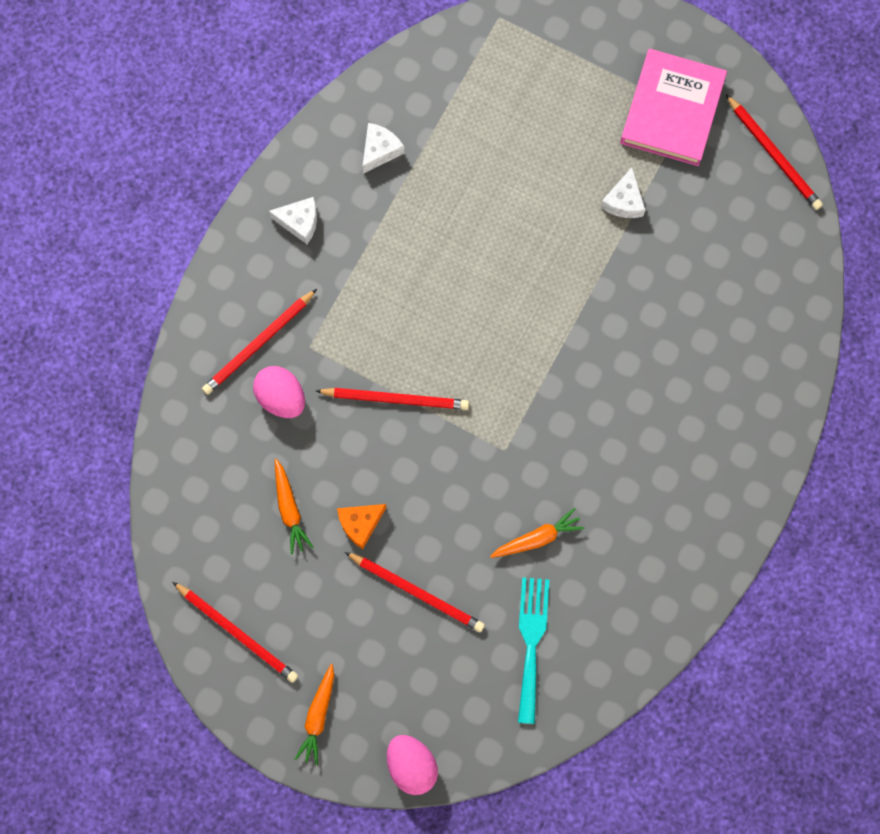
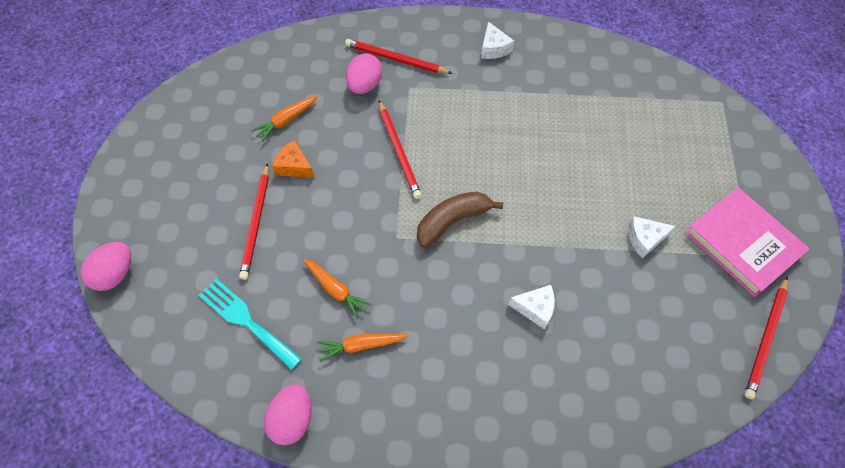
camera: 65 degrees right, 15 degrees down
(237, 633) = (183, 125): red pencil -> none
(318, 716) = (136, 197): orange carrot -> orange carrot (361, 345)
(380, 150) = (574, 72): white cheese -> white cheese (535, 308)
(513, 383) = (452, 221): none -> brown banana
(531, 642) = (246, 321): turquoise fork -> turquoise fork turned 120 degrees counterclockwise
(656, 632) = (292, 419): none -> pink egg
(672, 110) = (742, 243): pink book -> pink book turned 60 degrees clockwise

